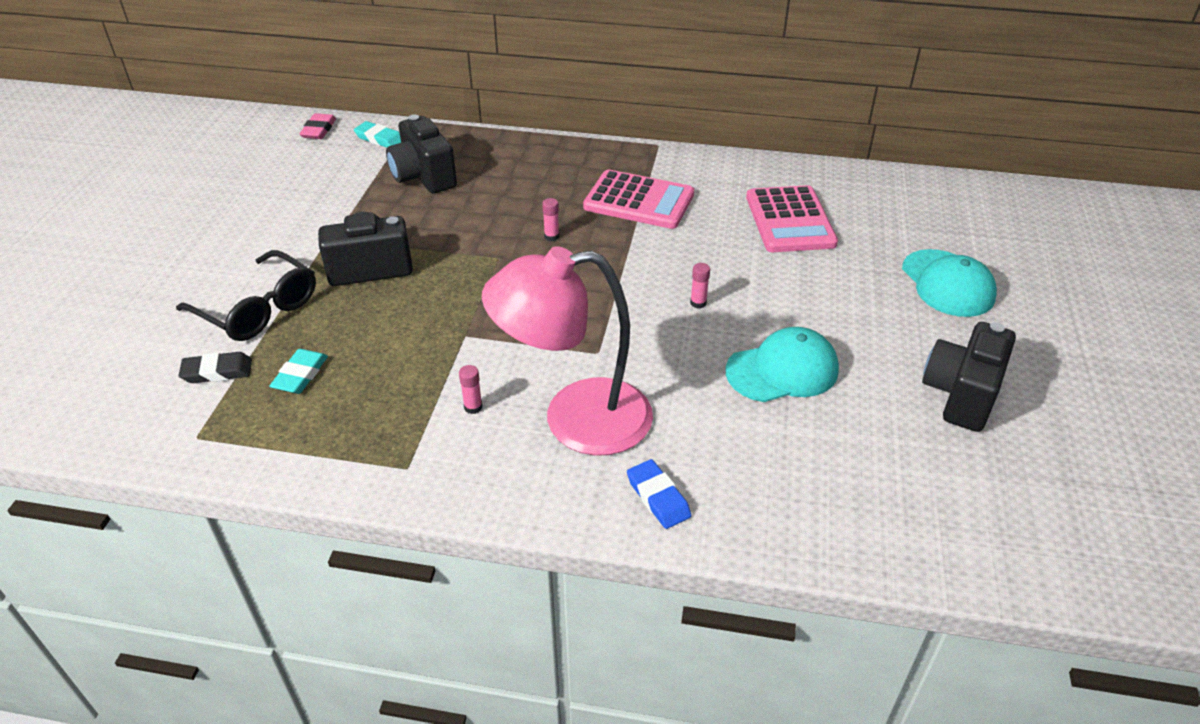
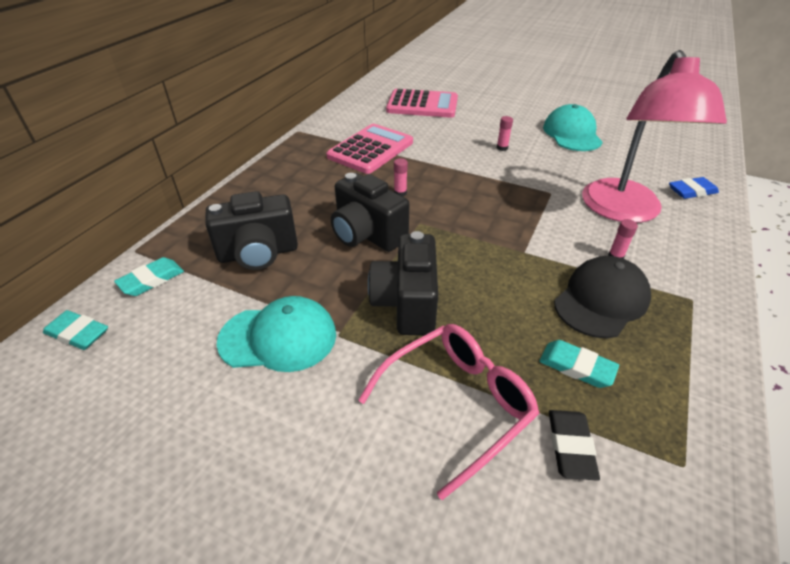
camera: 75 degrees left, 0 degrees up
(258, 309) = (457, 404): black glasses -> pink glasses
(319, 130) = (78, 333): pink eraser -> turquoise eraser
(394, 393) = (601, 300): none -> black cap
(947, 283) = (500, 79): turquoise cap -> turquoise cap (278, 338)
(961, 395) = (591, 95): black camera -> black camera (367, 235)

